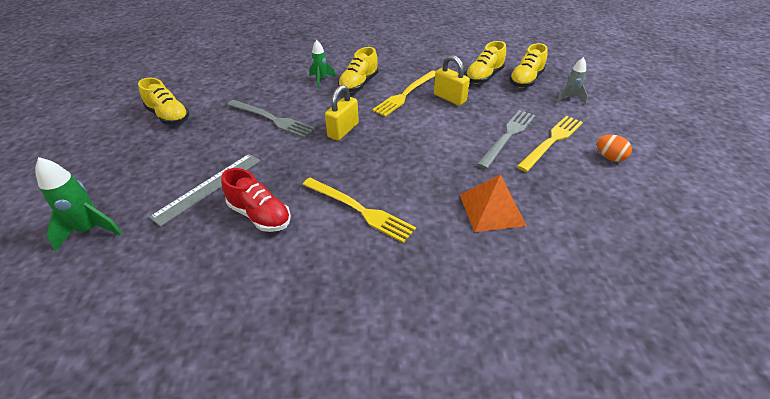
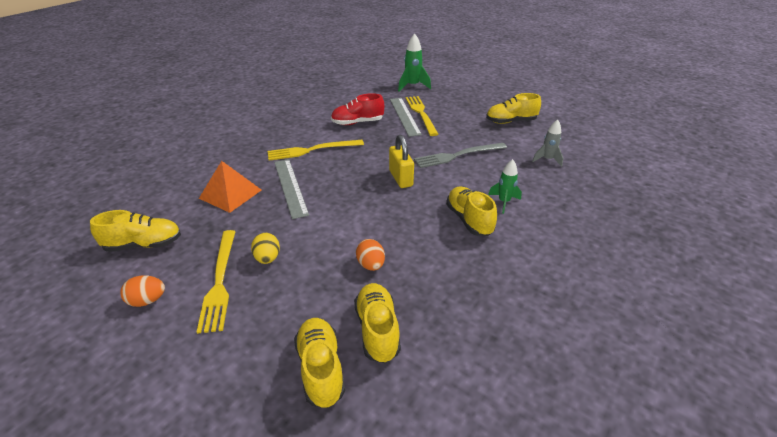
camera: 130 degrees right, 5 degrees down
(405, 94) = (415, 239): yellow fork -> yellow fork (421, 114)
(432, 180) = (290, 187): none -> grey ruler
(449, 98) = (371, 265): yellow padlock -> orange egg
(508, 136) = (267, 258): grey fork -> yellow egg
(569, 98) = (235, 373): grey rocket -> grey rocket (547, 159)
(601, 204) = (144, 244): none -> yellow shoe

